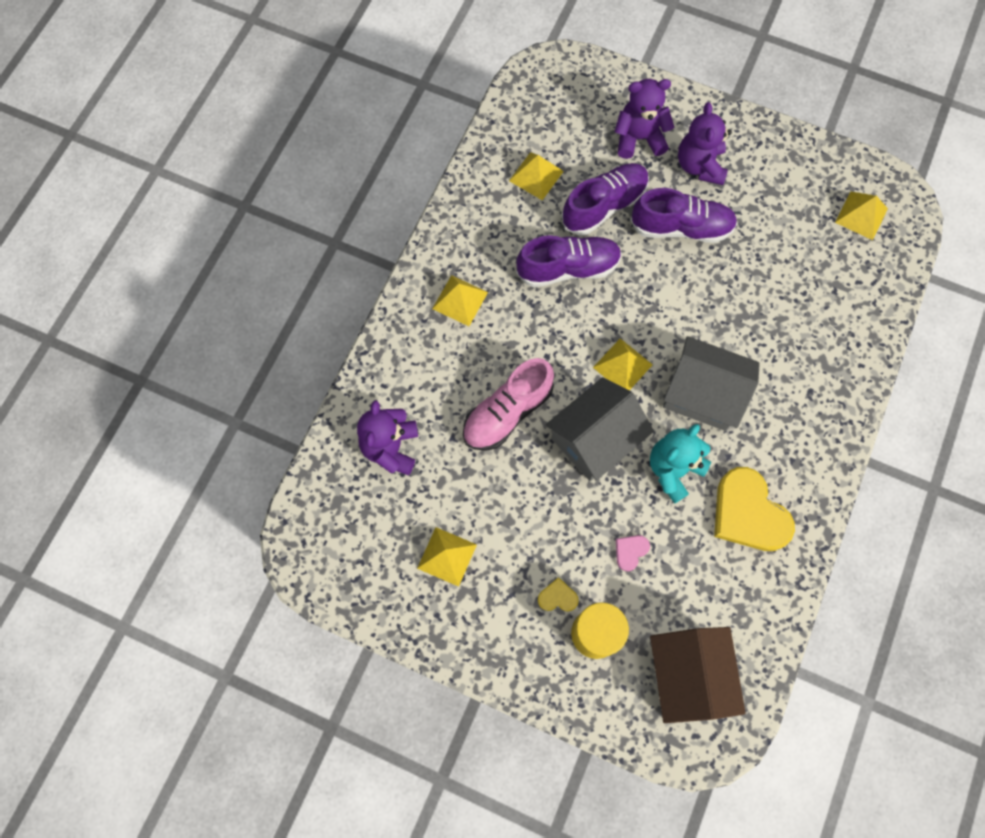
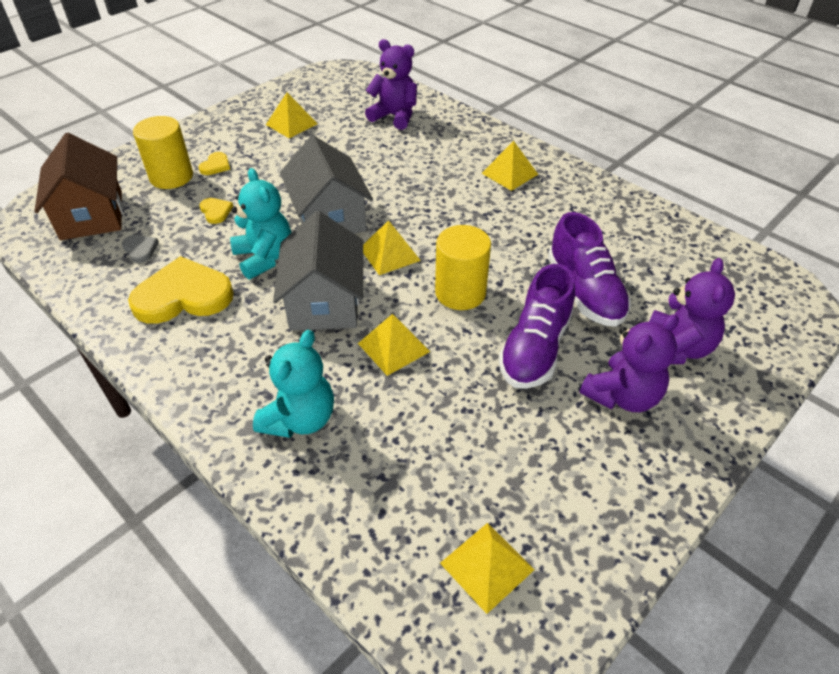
camera: 110 degrees right, 25 degrees down
(507, 412) = (387, 175): pink shoe -> none
(536, 176) = (638, 251): yellow pyramid -> yellow pyramid (393, 347)
(568, 268) = (516, 245): purple shoe -> none
(630, 551) = (216, 211): pink heart -> yellow heart
(645, 295) = (460, 292): none -> yellow cylinder
(688, 675) = (92, 215): brown house -> brown house turned 60 degrees clockwise
(700, 165) = (622, 396): purple teddy bear -> purple teddy bear turned 120 degrees clockwise
(703, 394) = (324, 302): grey house -> grey house turned 45 degrees counterclockwise
(712, 590) = (140, 249): none -> grey heart
(819, 360) = (300, 419): none -> turquoise teddy bear

